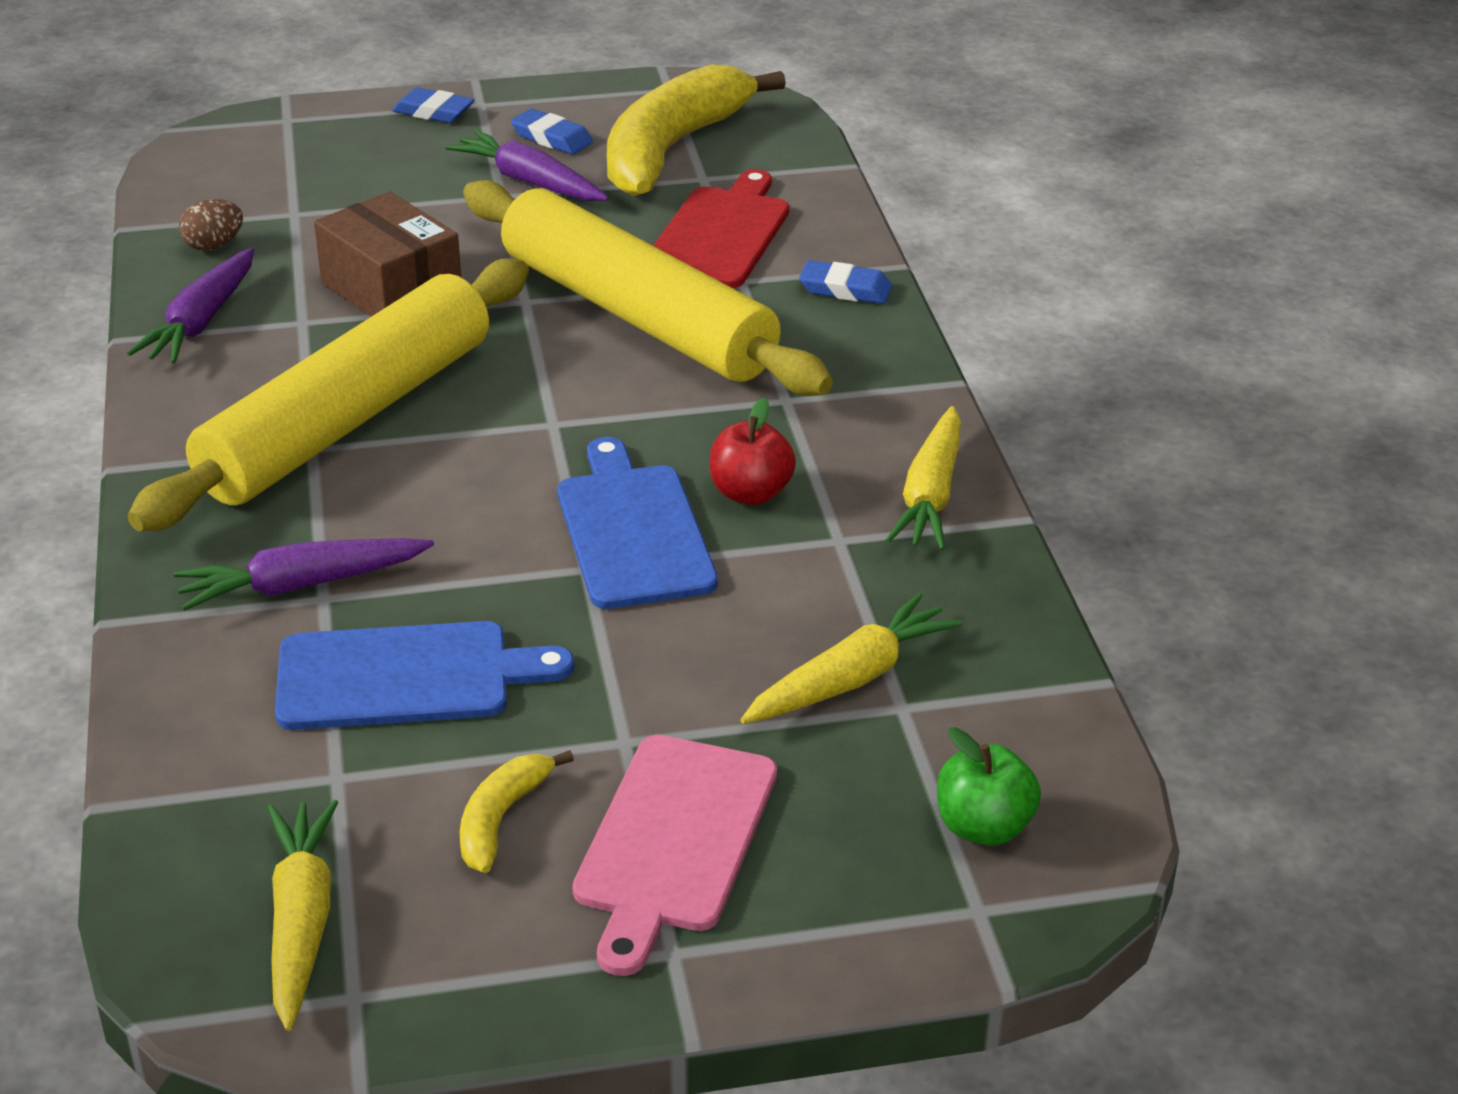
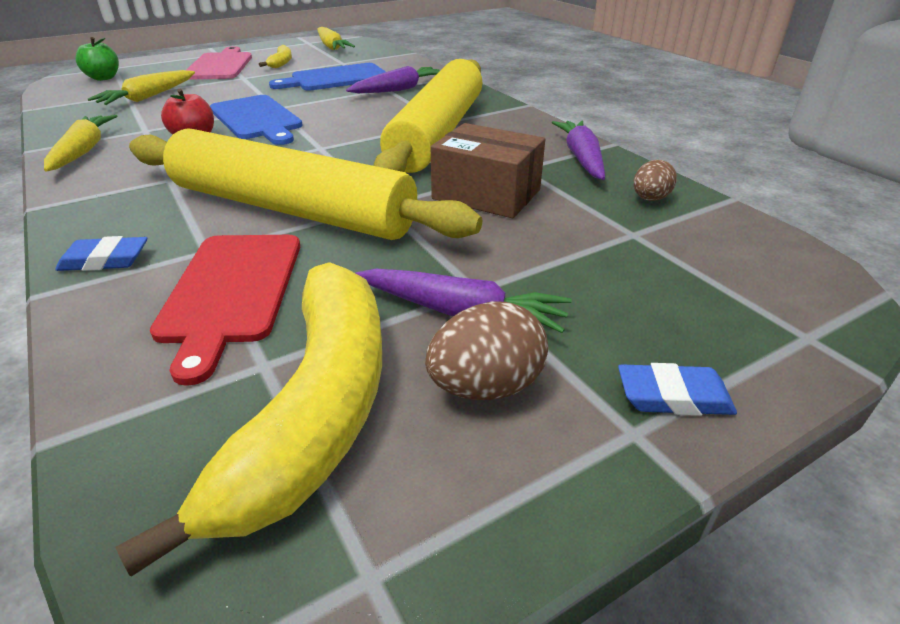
camera: 160 degrees right, 0 degrees up
(551, 138) = (486, 386): blue eraser -> brown egg

